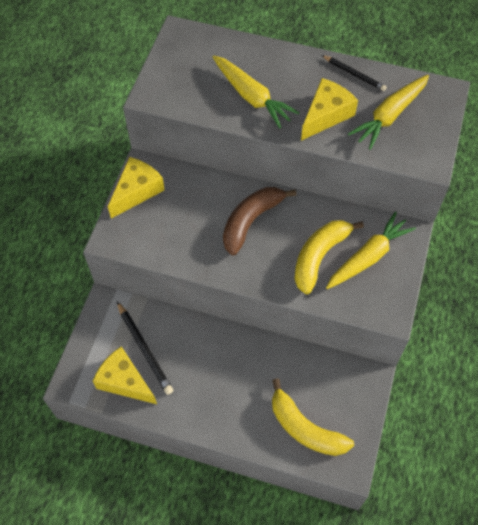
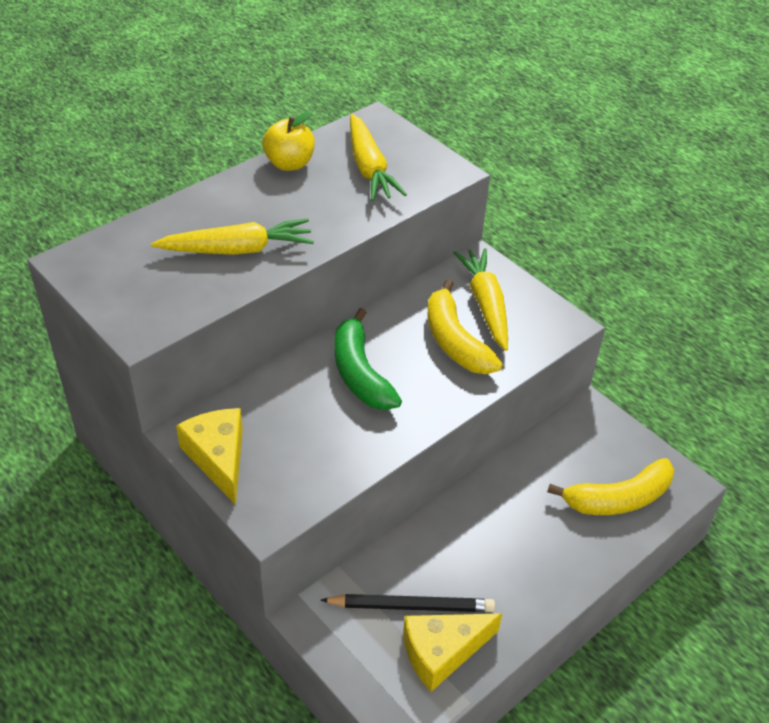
camera: 60 degrees left, 15 degrees down
(251, 221) = (360, 373): brown banana -> green banana
(326, 115) = (323, 208): yellow cheese -> none
(354, 74) = (289, 164): black pencil -> yellow apple

